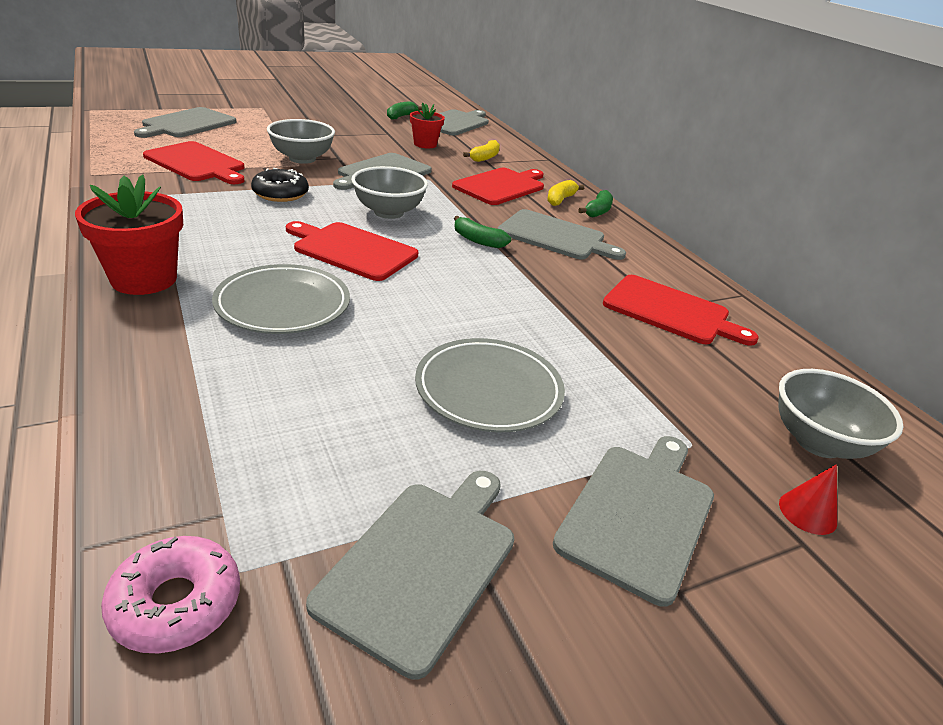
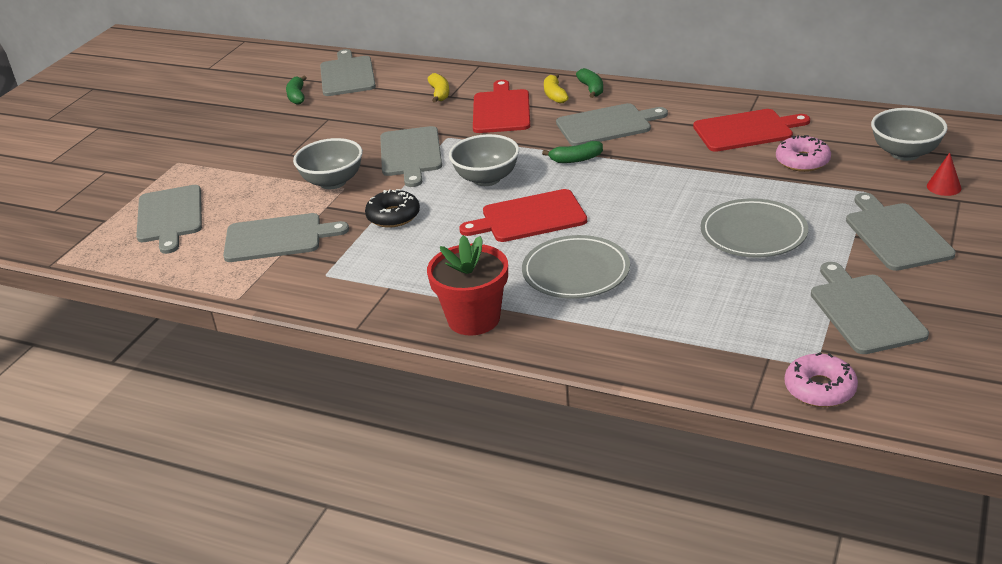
camera: 35 degrees left, 0 degrees up
(196, 163) = (277, 238): red cutting board -> grey cutting board
(425, 144) = (376, 110): red flower pot -> none
(676, 369) = (802, 161): none -> pink donut

